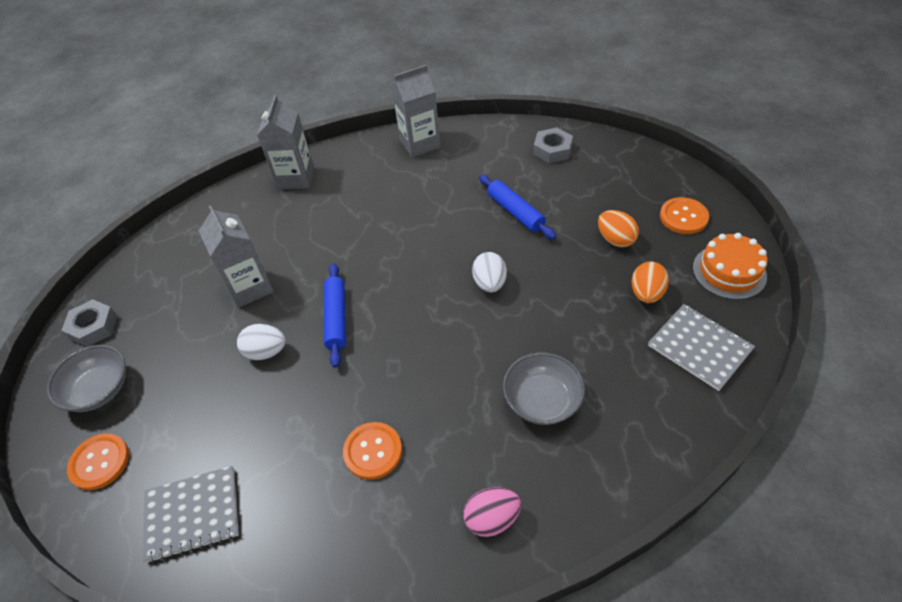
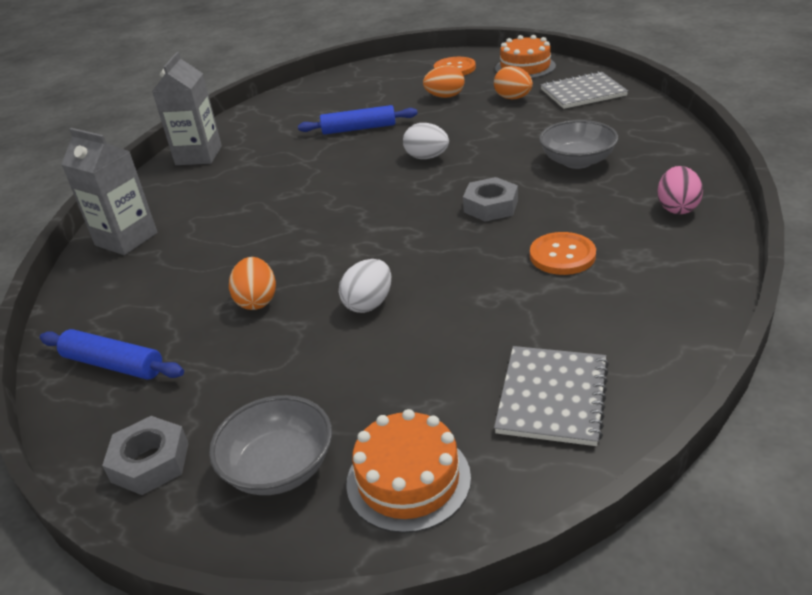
camera: 60 degrees left, 15 degrees down
(100, 462) = (408, 480): orange button -> orange cake
(250, 287) = (257, 301): grey carton -> orange egg
(336, 318) = (374, 248): blue rolling pin -> blue rolling pin (113, 365)
(552, 150) = (309, 98): grey nut -> grey nut (490, 206)

